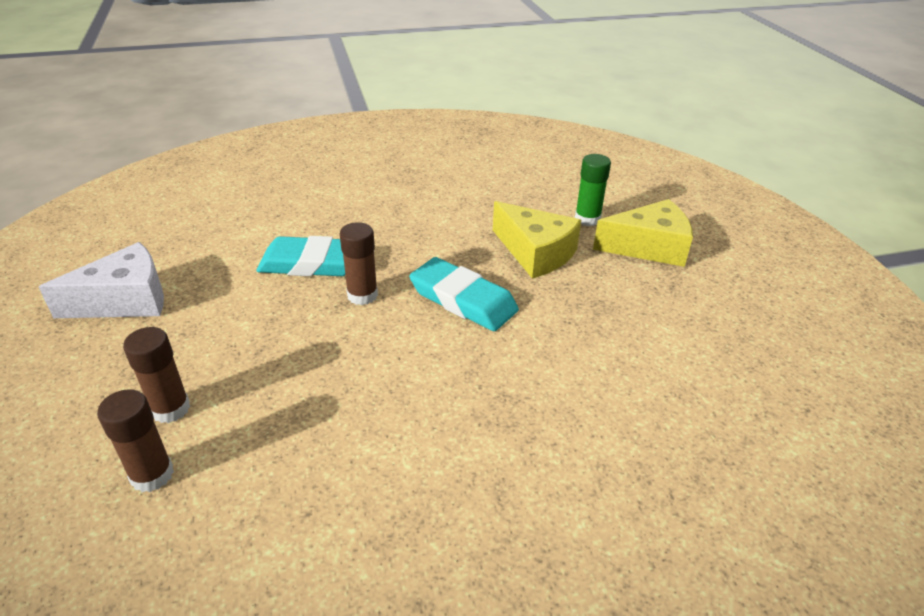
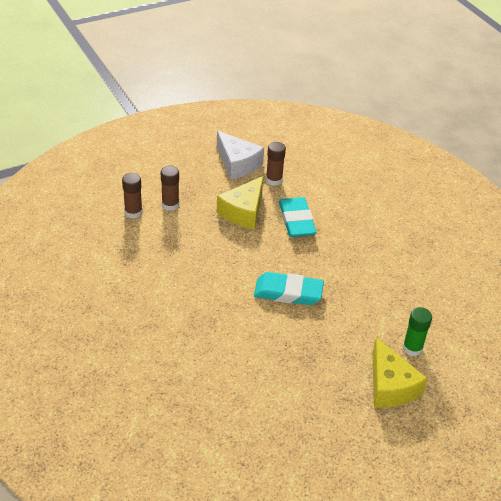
camera: 75 degrees right, 5 degrees up
(362, 295) = (275, 248): brown glue stick -> brown glue stick (274, 180)
(463, 300) = (288, 292): turquoise eraser -> turquoise eraser turned 75 degrees clockwise
(535, 253) = (353, 322): yellow cheese -> yellow cheese (243, 212)

